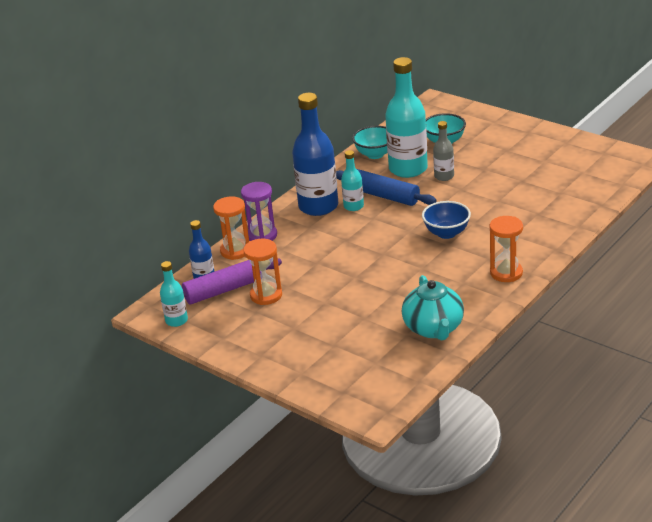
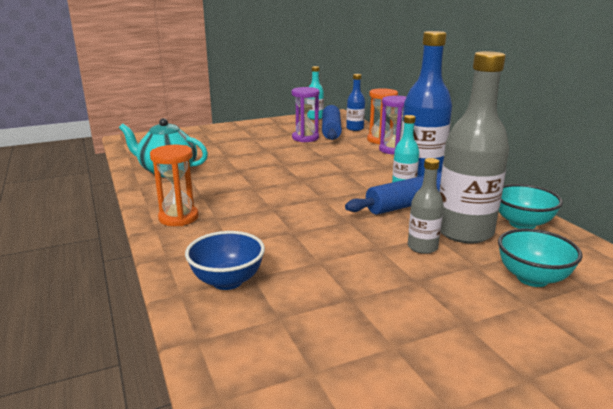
camera: 115 degrees right, 10 degrees down
(223, 290) = (331, 130): purple rolling pin -> blue rolling pin
(266, 295) = (305, 138): orange hourglass -> purple hourglass
(408, 169) = (464, 232): turquoise bottle -> grey bottle
(446, 233) = (292, 212): blue bowl -> blue bowl (227, 281)

